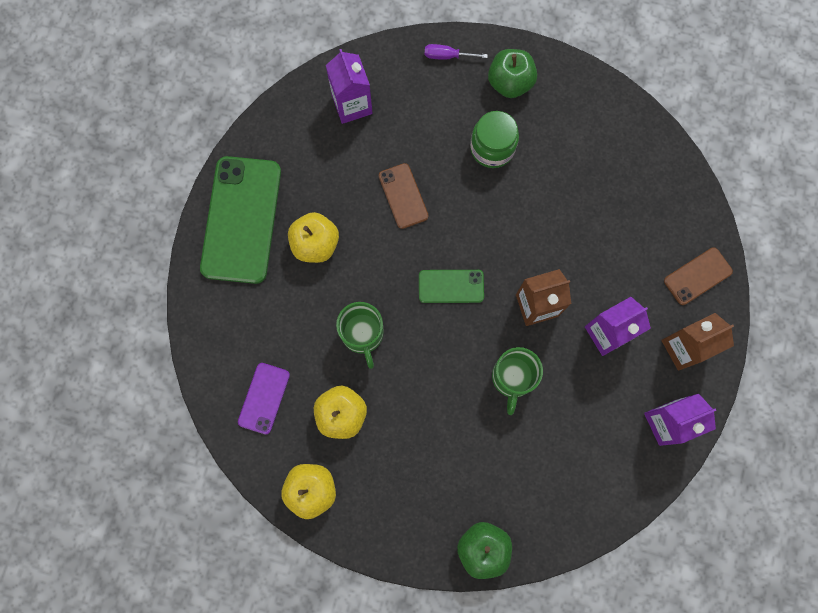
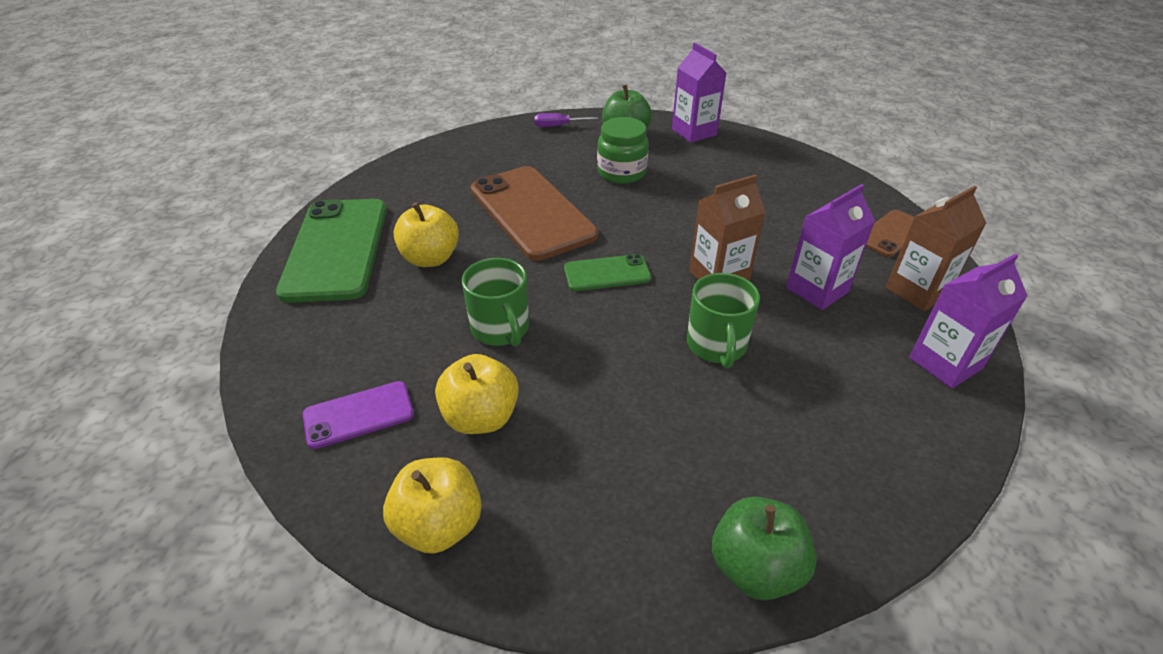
camera: 10 degrees left, 35 degrees down
(264, 398) = (358, 414): purple phone -> purple phone turned 60 degrees clockwise
(352, 104) = (465, 160): purple carton -> purple carton (694, 132)
(403, 196) = (532, 212): brown phone -> brown phone, size x1.99

